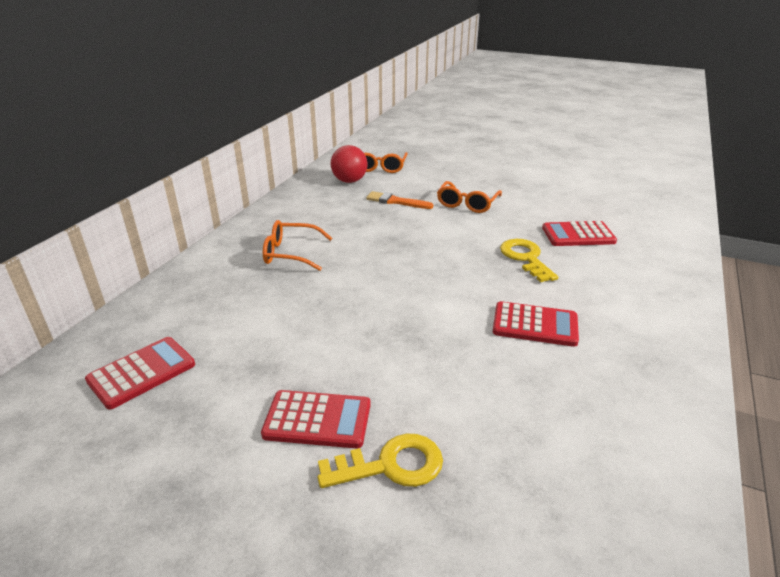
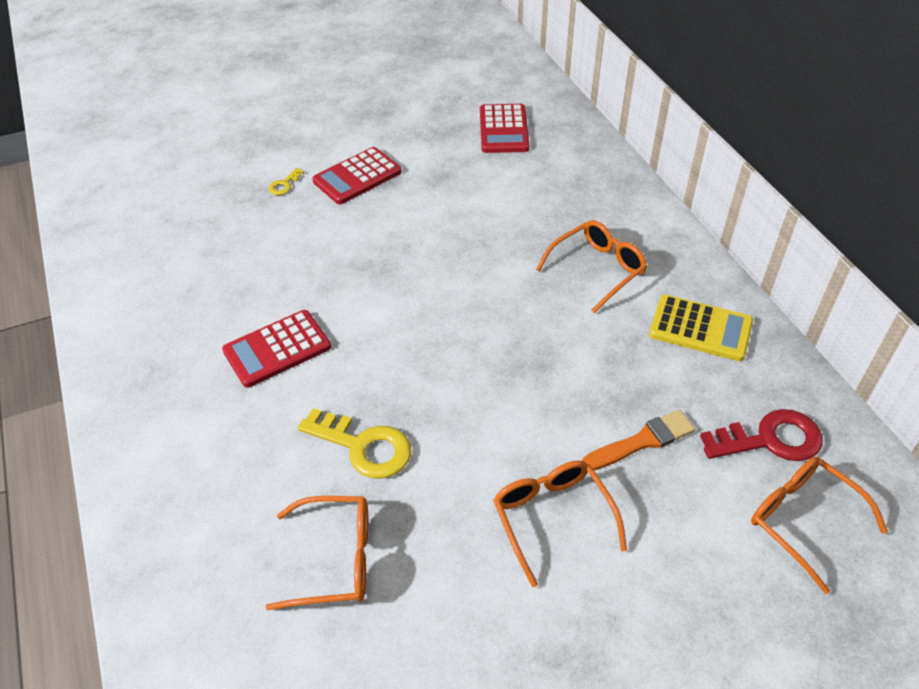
camera: 135 degrees right, 15 degrees up
(300, 212) = (700, 328): none -> yellow calculator
(349, 181) = (770, 439): red ball -> red key
(391, 465) = (284, 185): yellow key -> yellow key, size x0.48
(578, 235) = (335, 559): red calculator -> orange glasses

